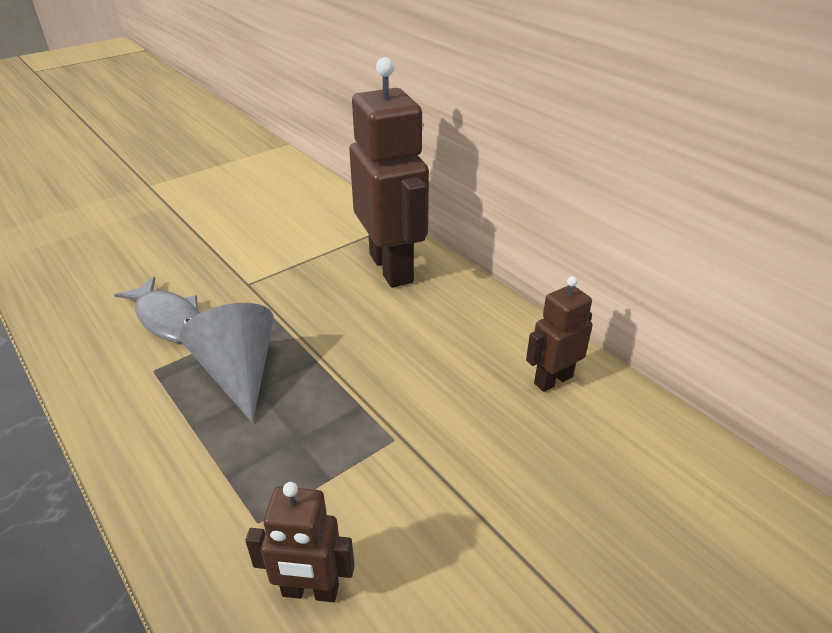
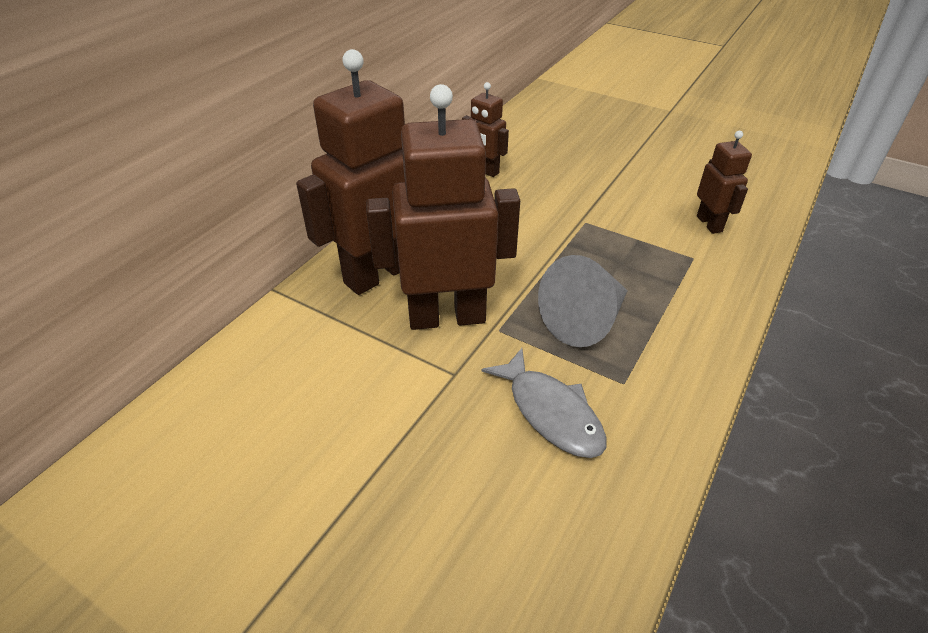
camera: 110 degrees left, 5 degrees up
(168, 319) = (551, 412): grey fish -> grey fish turned 120 degrees clockwise
(311, 293) = (446, 316): none -> brown robot

